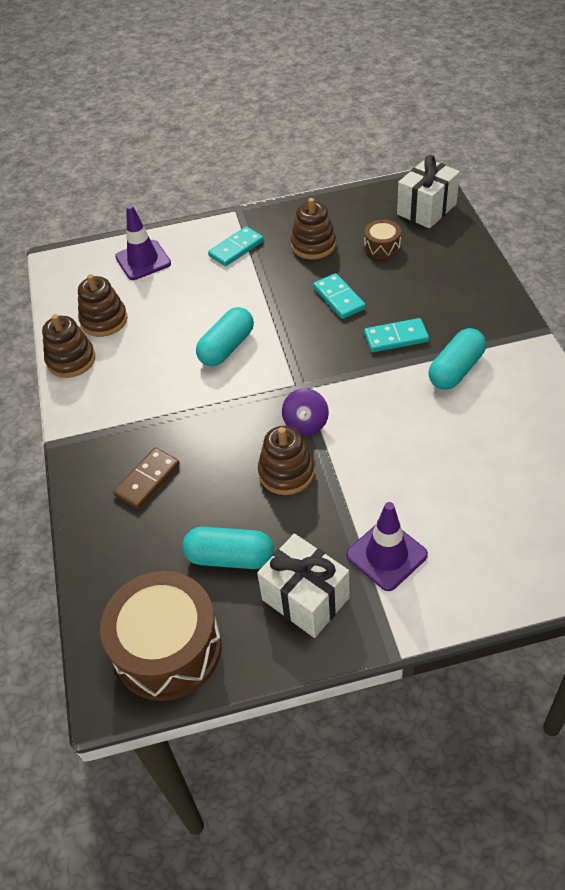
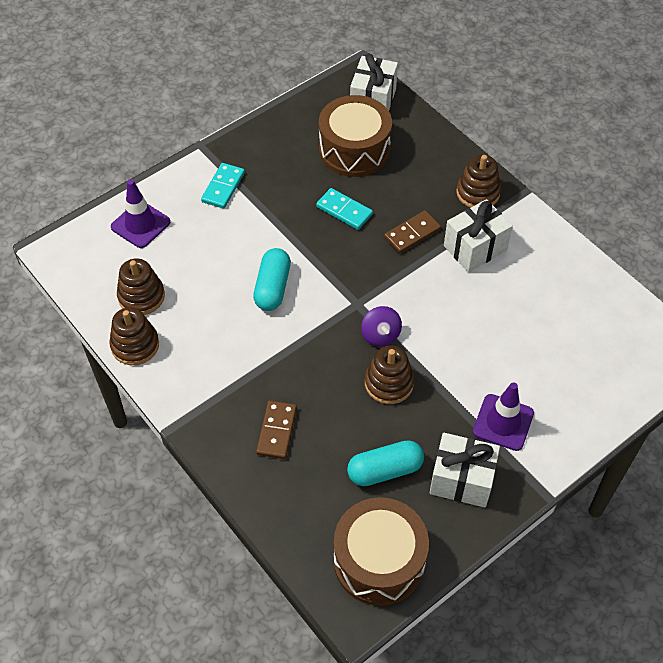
camera: 30 degrees left, 5 degrees up
(313, 245) = (292, 164): brown stacking toy -> brown stacking toy (478, 193)
(382, 247) = (354, 149): brown drum -> brown drum, size x2.12
(396, 337) = (412, 233): turquoise domino -> brown domino
(456, 370) = (475, 248): turquoise capsule -> white gift

